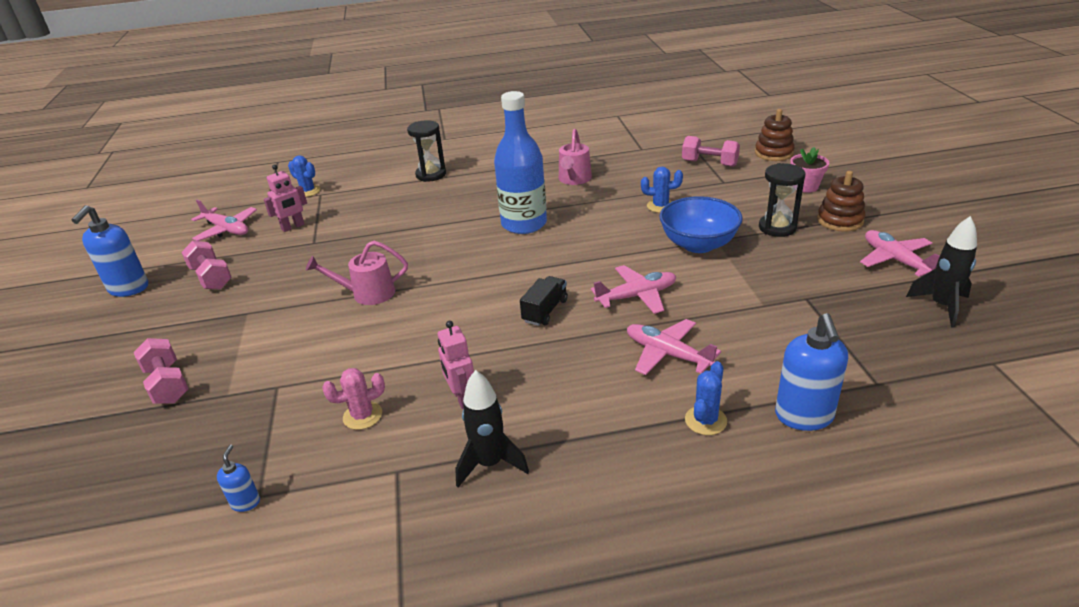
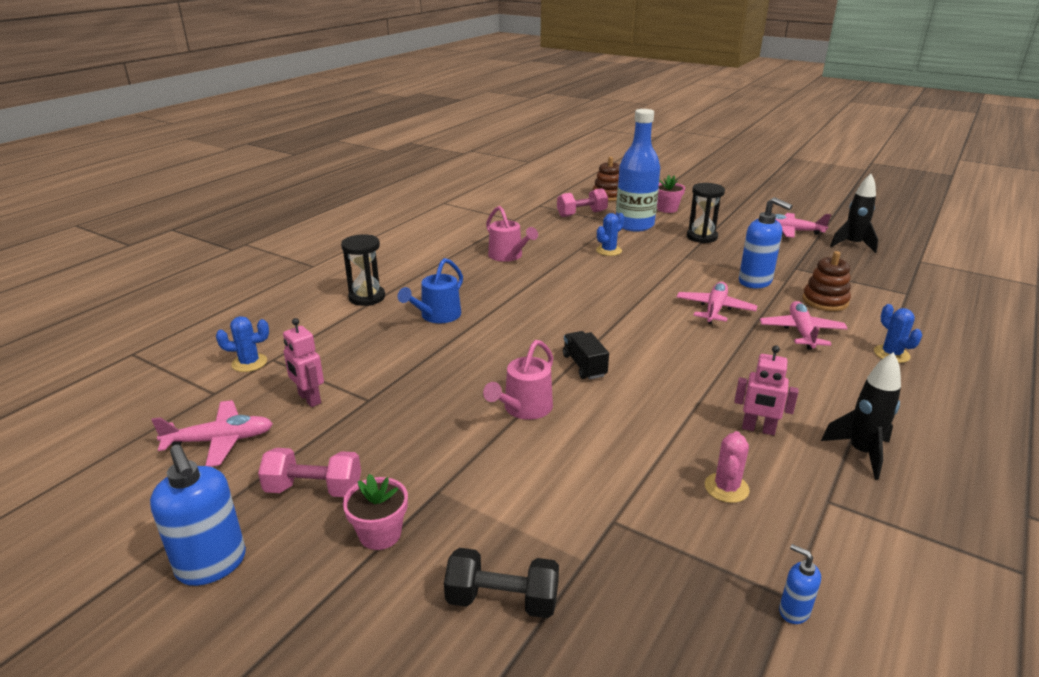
camera: 50 degrees left, 5 degrees down
(167, 384) = (502, 600): pink dumbbell -> black dumbbell
(191, 317) = (380, 534): none -> pink flower pot
(293, 227) = (309, 399): pink robot -> pink robot turned 135 degrees clockwise
(443, 206) = (437, 316): none -> blue watering can
(524, 224) = (538, 300): blue bottle -> blue bottle (634, 225)
(545, 311) = (683, 346): black truck -> black truck (584, 366)
(667, 354) = (801, 332): pink plane -> pink plane turned 105 degrees clockwise
(698, 244) = (681, 264): blue bowl -> none
(804, 416) = (918, 325): blue soap dispenser -> blue soap dispenser (755, 282)
(840, 220) = (723, 221): brown stacking toy -> brown stacking toy (825, 301)

